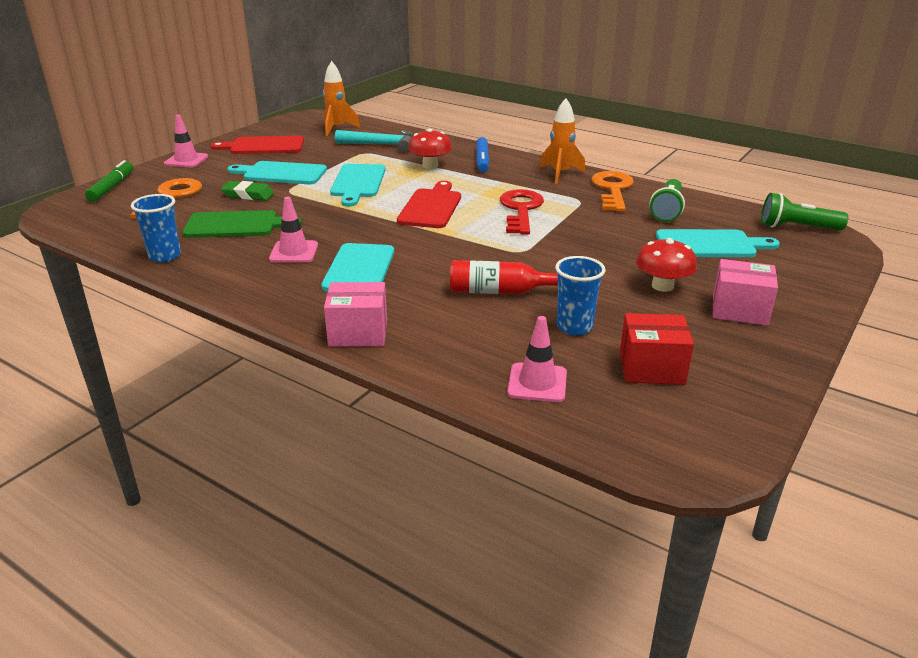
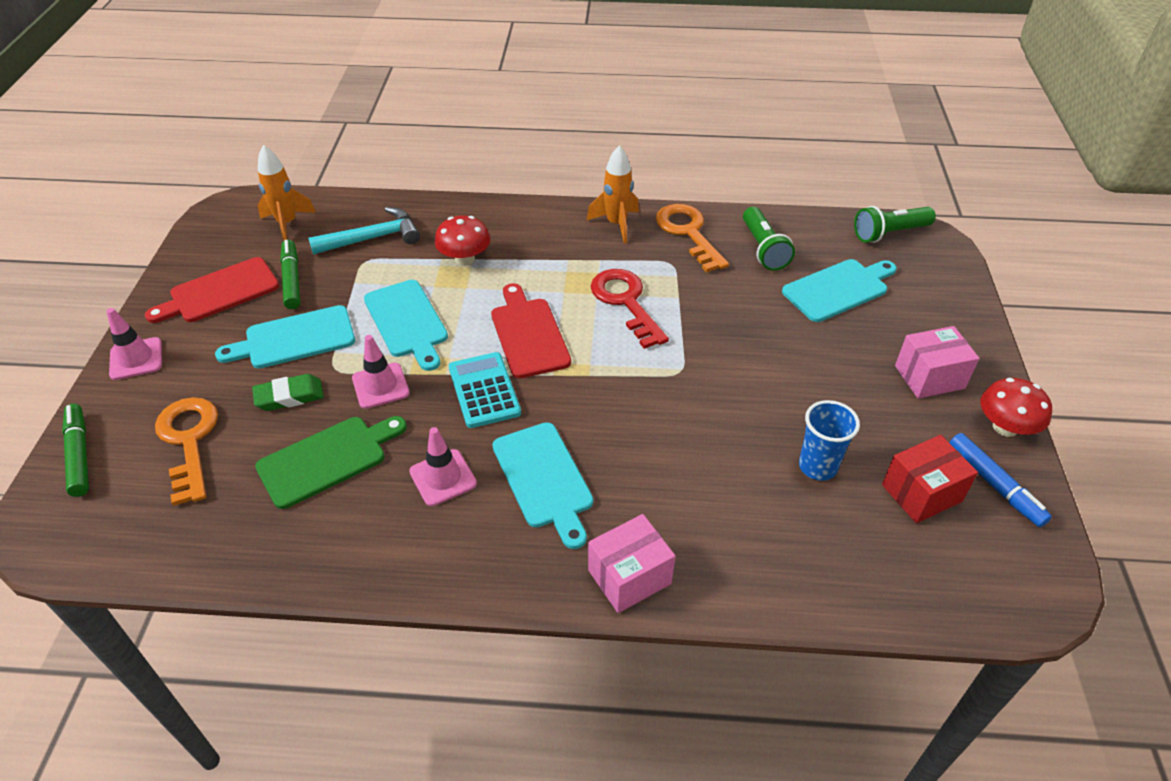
camera: 30 degrees left, 15 degrees up
(165, 256) = (289, 555): blue cup -> none
(310, 150) = (292, 280): none -> green marker
(369, 223) = (484, 390): none -> turquoise calculator
(482, 160) = (515, 228): blue marker -> blue marker (994, 484)
(499, 291) = (711, 445): red bottle -> none
(537, 383) = (848, 563): pink traffic cone -> pink traffic cone (380, 386)
(662, 286) = (845, 370): red mushroom -> red mushroom (1005, 427)

